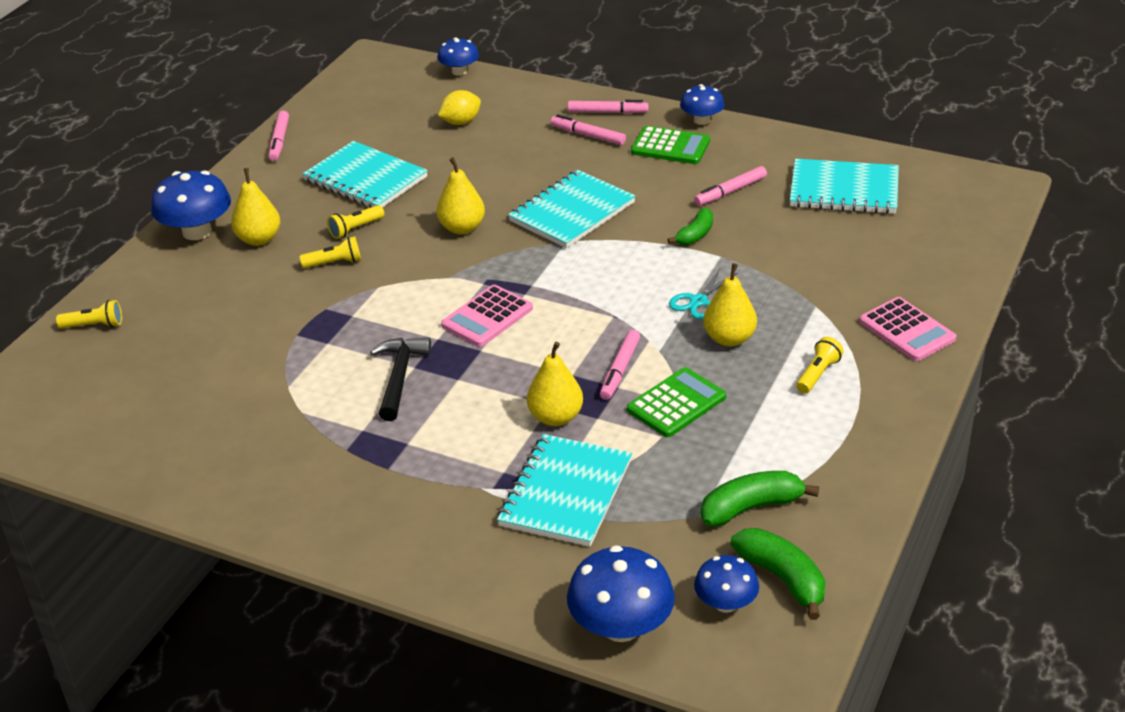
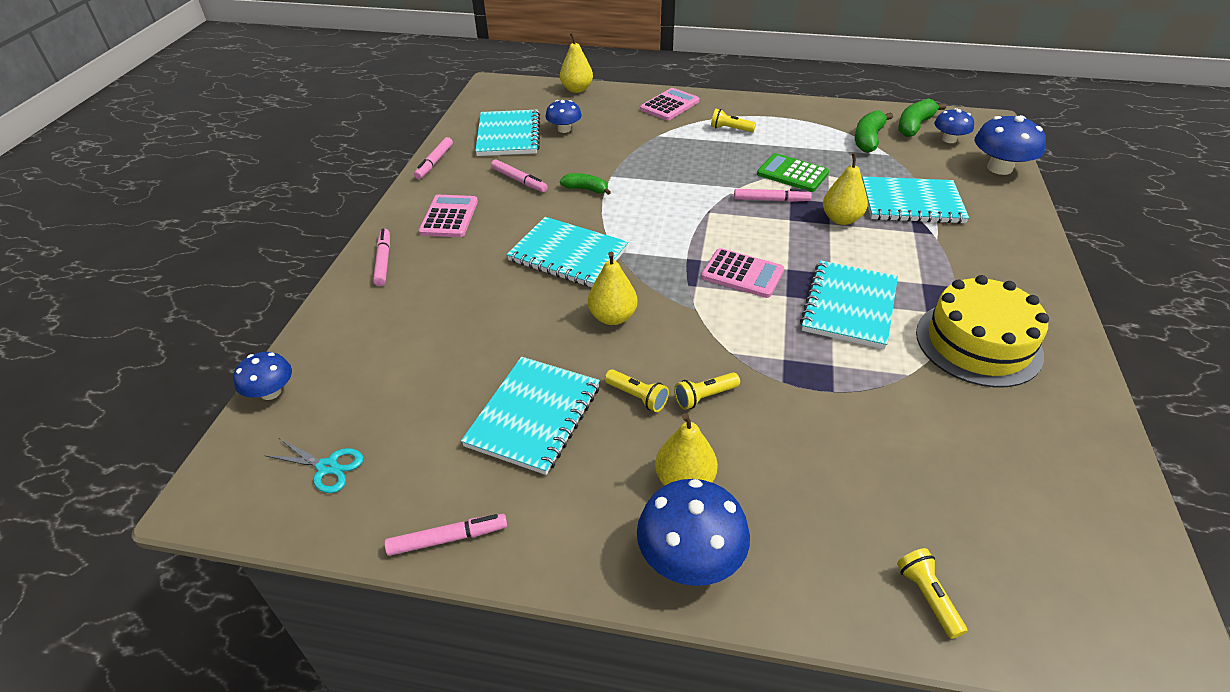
camera: 105 degrees left, 5 degrees up
(298, 449) = (978, 343): none -> yellow cake
(334, 263) = (704, 397): yellow flashlight -> yellow flashlight turned 90 degrees counterclockwise
(399, 377) = (849, 306): black hammer -> turquoise notebook
(461, 122) = (400, 363): yellow lemon -> none
(588, 135) = (429, 266): pink marker -> pink marker (434, 162)
(670, 147) = (449, 217): green calculator -> pink calculator
(698, 301) = (673, 178): turquoise scissors -> turquoise scissors (327, 467)
(701, 120) = (402, 206): blue mushroom -> blue mushroom (564, 129)
(729, 339) = (711, 162): yellow pear -> yellow pear (577, 89)
(751, 507) = (868, 139): green banana -> green banana turned 60 degrees clockwise

